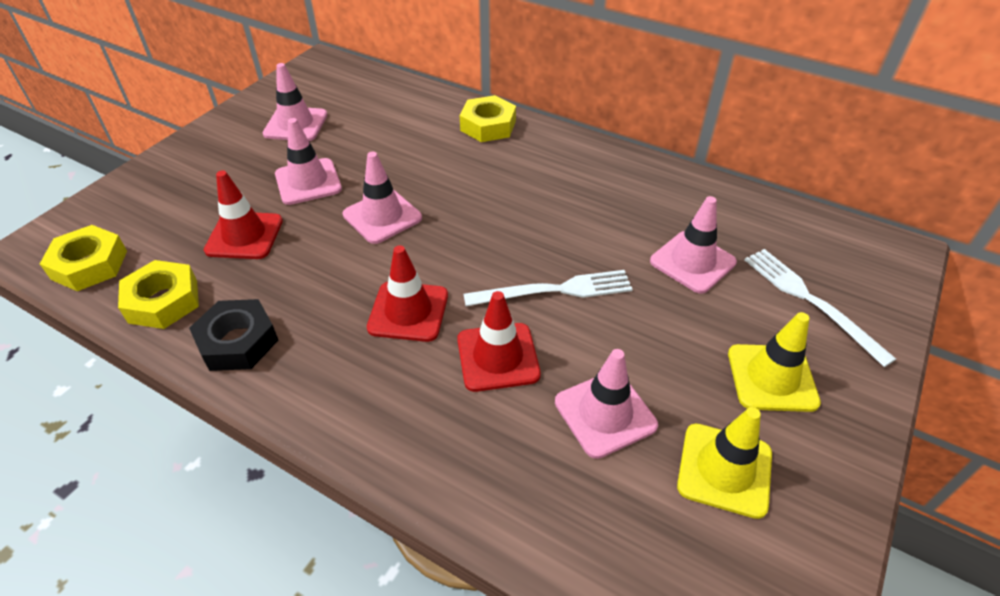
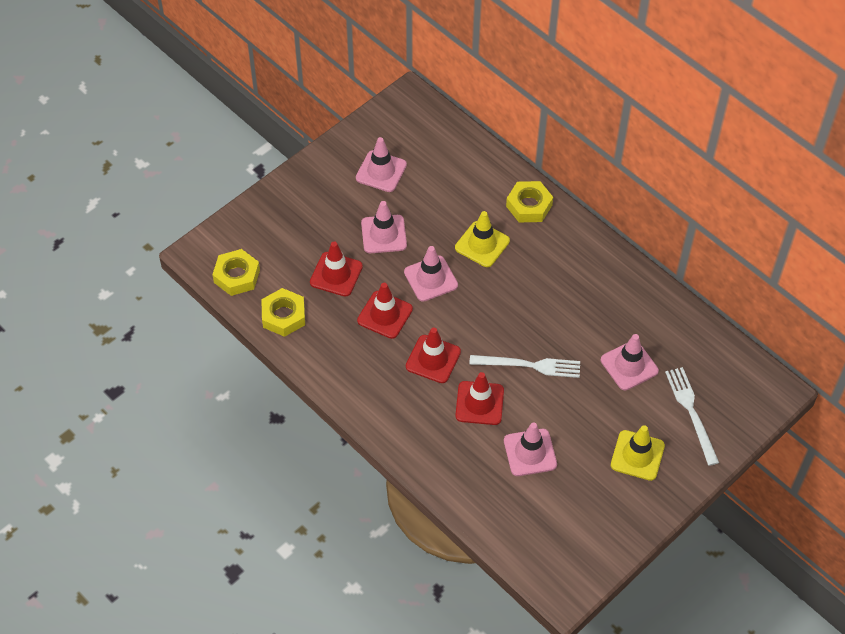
camera: 15 degrees right, 10 degrees up
(237, 341) = (327, 356): black nut -> none
(323, 270) = (385, 315): none -> red traffic cone
(724, 470) = (582, 499): yellow traffic cone -> yellow traffic cone (482, 244)

